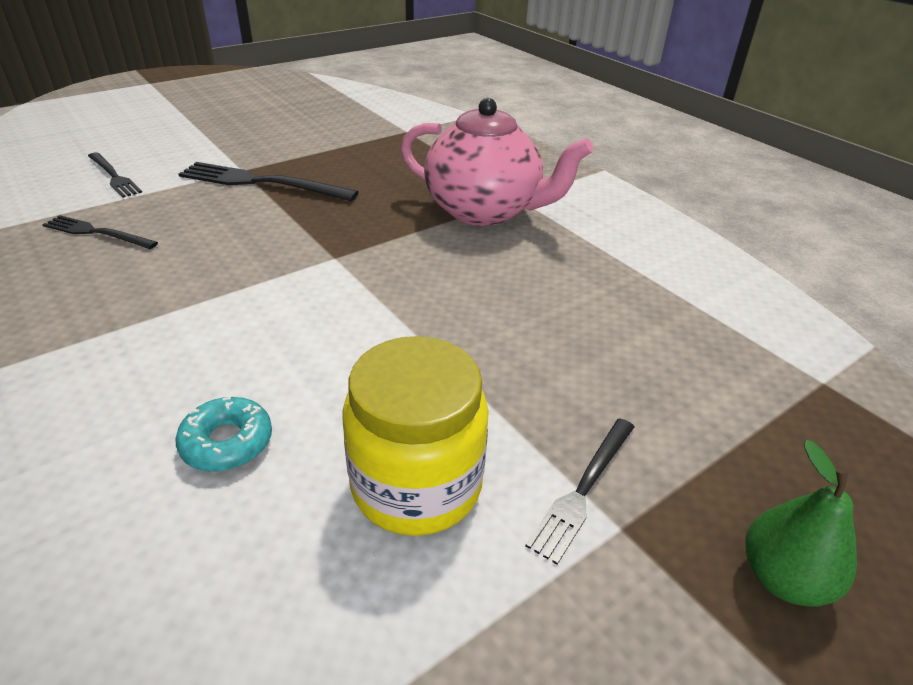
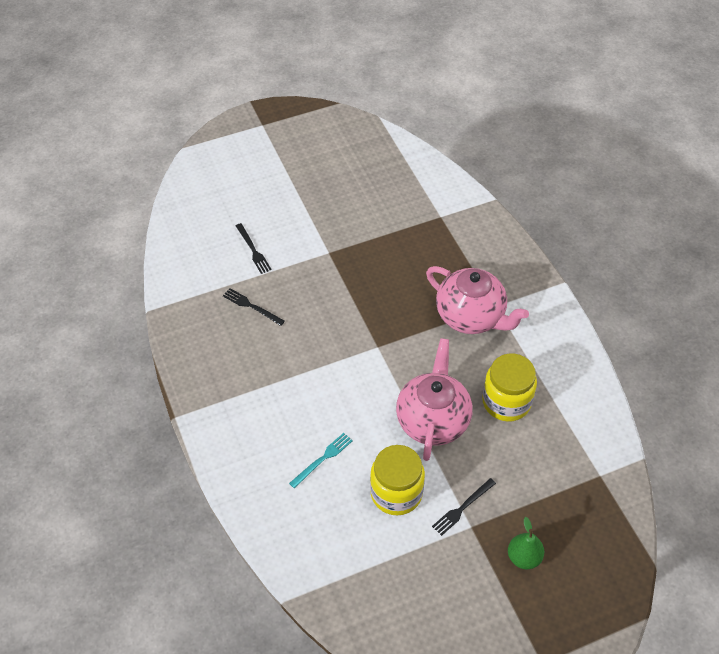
camera: 15 degrees right, 15 degrees up
(227, 442) = (322, 459): turquoise donut -> turquoise fork
(261, 183) = (340, 269): black fork -> none
(463, 342) = (433, 420): none -> pink teapot
(589, 299) = (506, 402): none -> yellow jar

